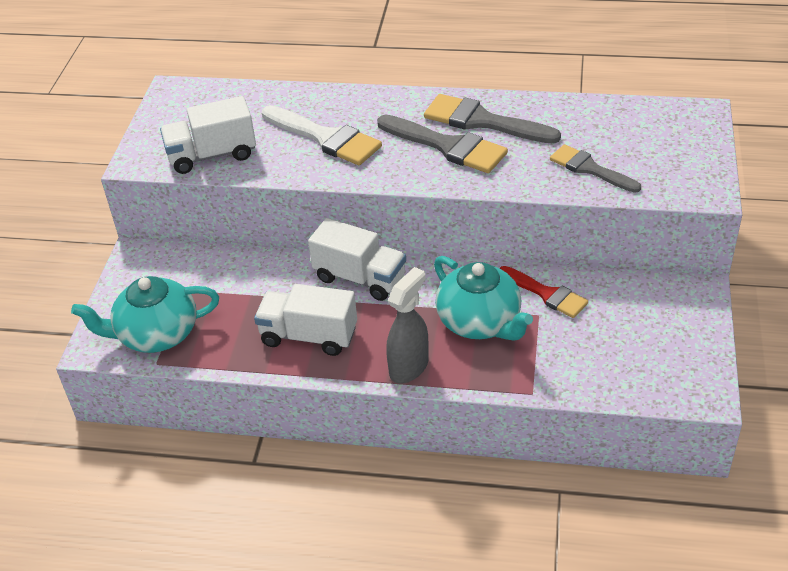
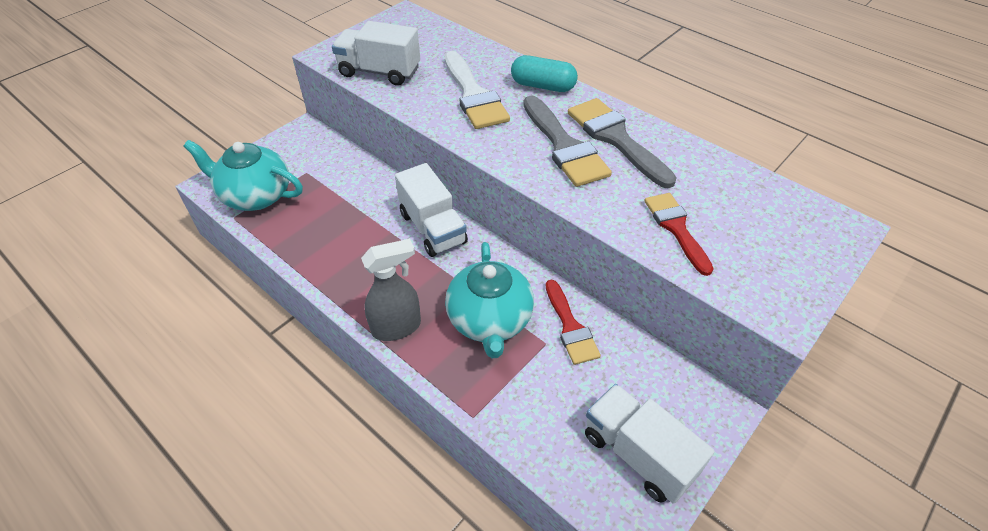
camera: 30 degrees right, 5 degrees up
(309, 336) = (350, 255): white truck -> white truck (638, 454)
(378, 103) = (543, 86): none -> turquoise capsule
(590, 169) = (676, 228): grey brush -> red brush

